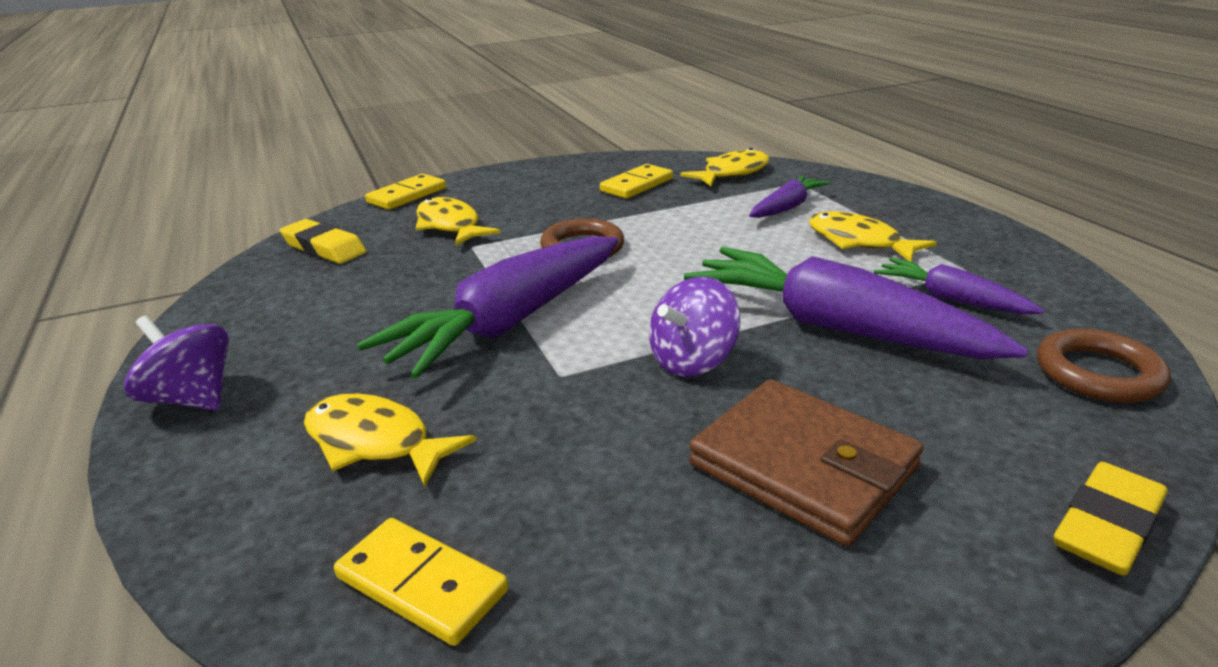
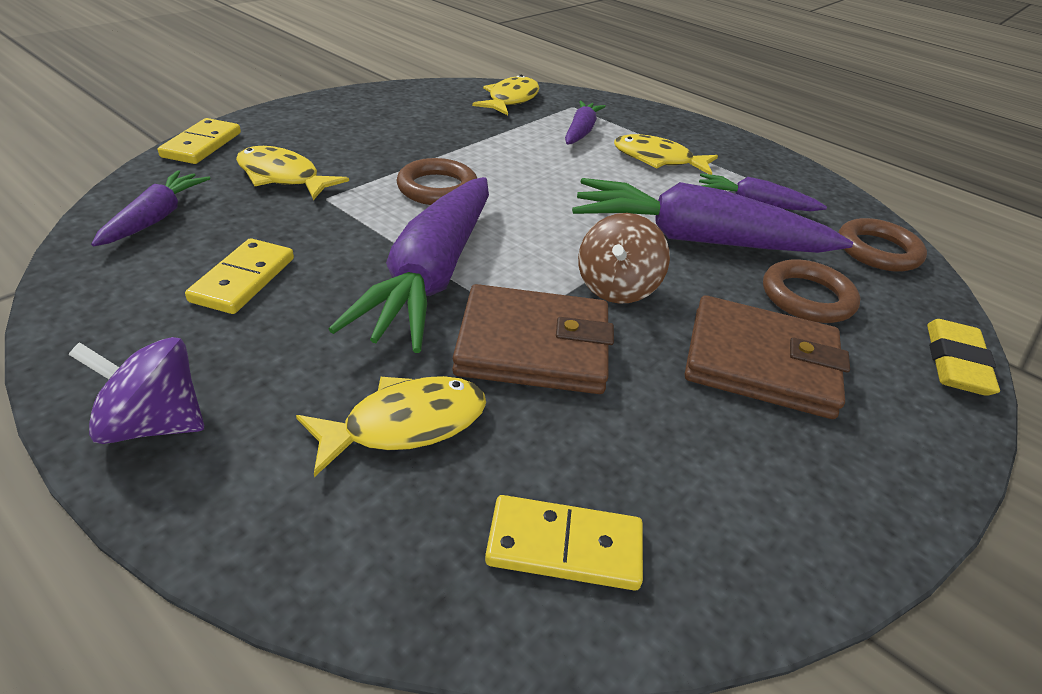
camera: 30 degrees left, 10 degrees up
(324, 248) = (156, 218): yellow eraser -> purple carrot
(375, 442) = (405, 424): yellow fish -> yellow fish turned 150 degrees clockwise
(552, 400) = (533, 346): none -> brown wallet
(636, 185) = (435, 117): yellow domino -> yellow domino (243, 279)
(692, 361) = (616, 287): purple spinning top -> brown spinning top
(934, 409) = (807, 297): none -> brown ring

